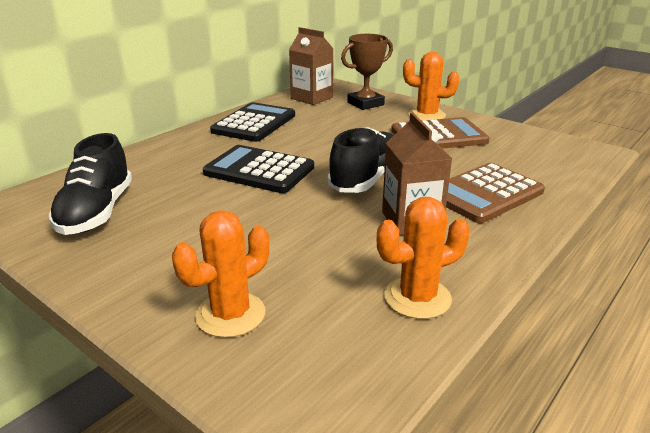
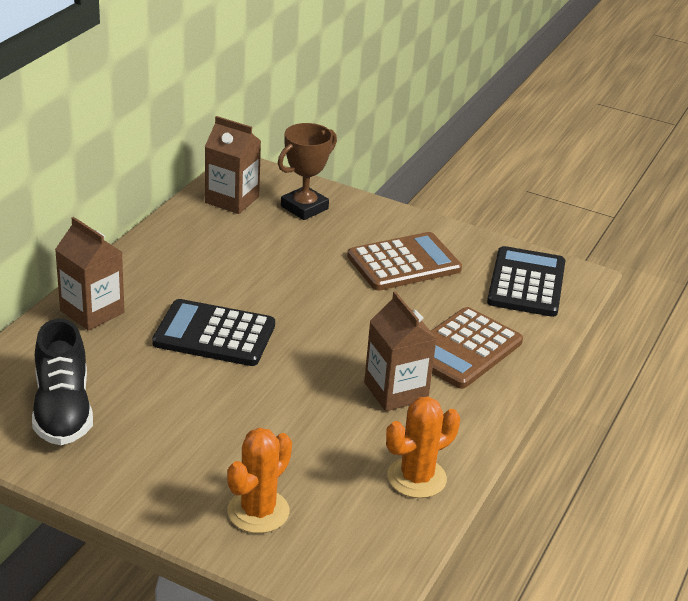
camera: 15 degrees left, 5 degrees up
(168, 151) = (92, 312): none -> brown carton
(254, 123) = (176, 255): black calculator -> black calculator (526, 283)
(366, 179) = (337, 338): black shoe -> none
(426, 115) = (384, 226): orange cactus -> none

